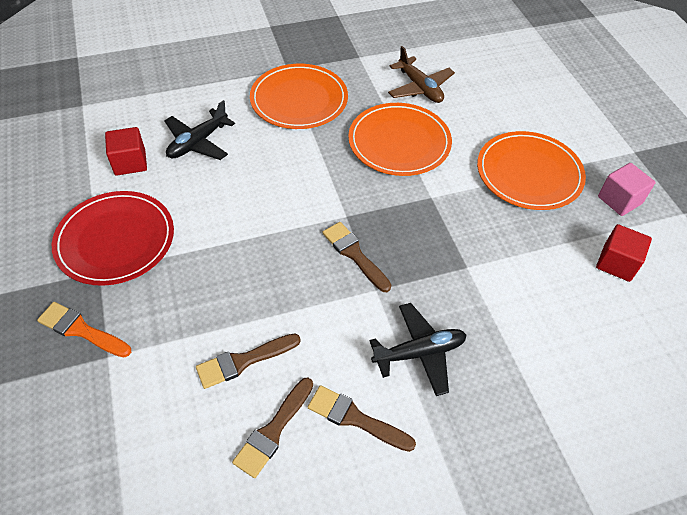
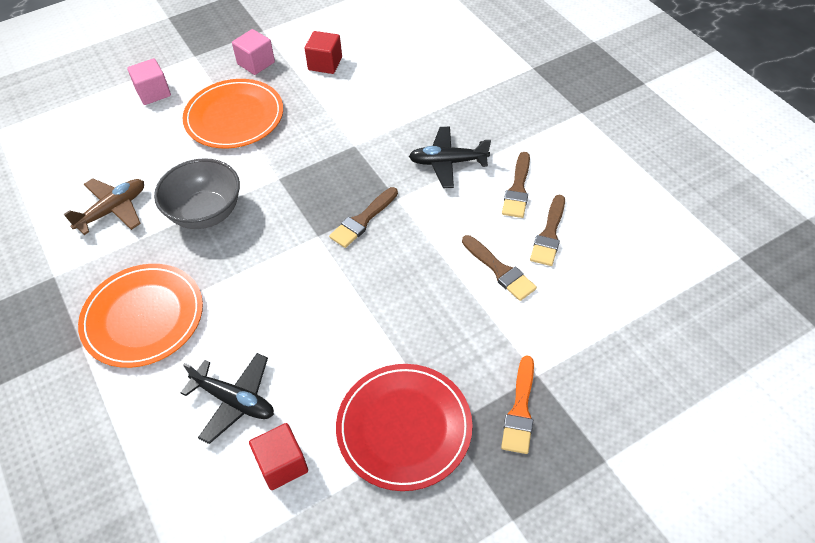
camera: 100 degrees left, 0 degrees up
(273, 431) = (549, 234): brown brush -> brown brush turned 90 degrees clockwise
(399, 142) = (206, 213): orange plate -> grey bowl
(419, 353) = (447, 162): black plane -> black plane turned 60 degrees counterclockwise
(574, 118) = (153, 93): none -> pink cube

